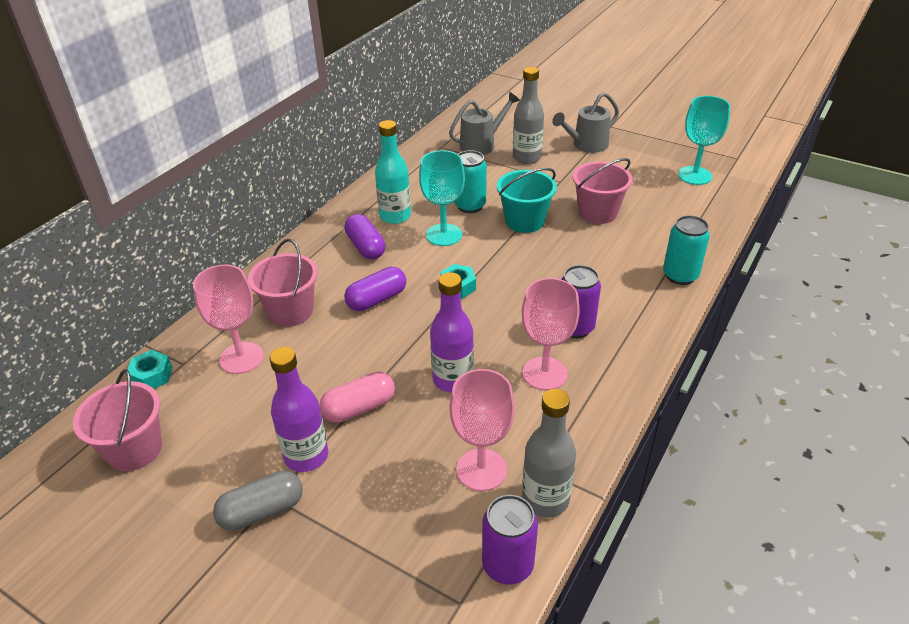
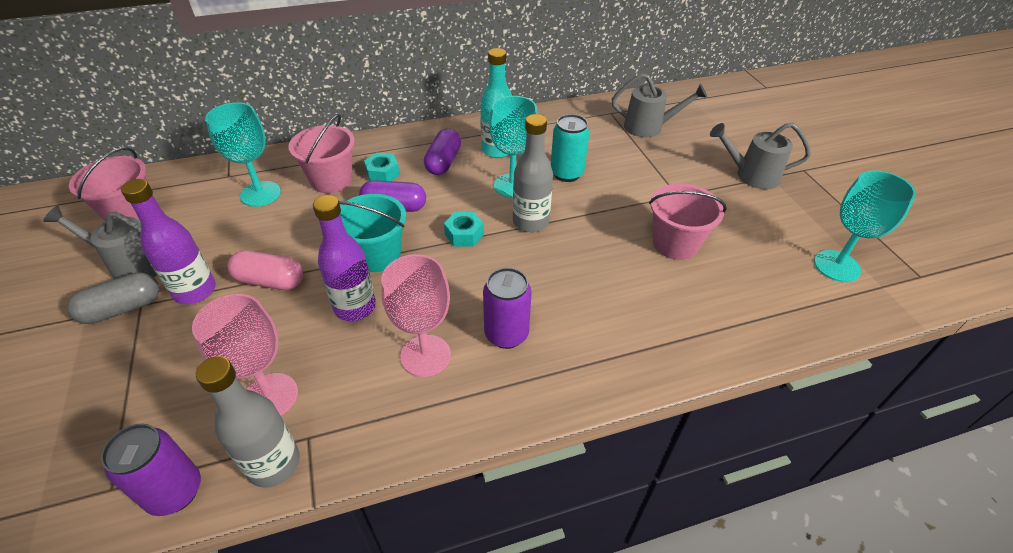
camera: 40 degrees right, 5 degrees up
(152, 376) = (203, 173): turquoise nut -> turquoise nut (382, 173)
(210, 481) = (131, 265): none -> grey watering can
(241, 358) = (260, 194): pink goblet -> turquoise goblet
(262, 511) = (122, 309): grey capsule -> grey capsule turned 45 degrees counterclockwise
(524, 221) = (595, 212): turquoise bucket -> turquoise bucket (377, 255)
(526, 157) = (675, 158): grey bottle -> grey bottle (530, 222)
(680, 275) = (676, 356): turquoise can -> none

